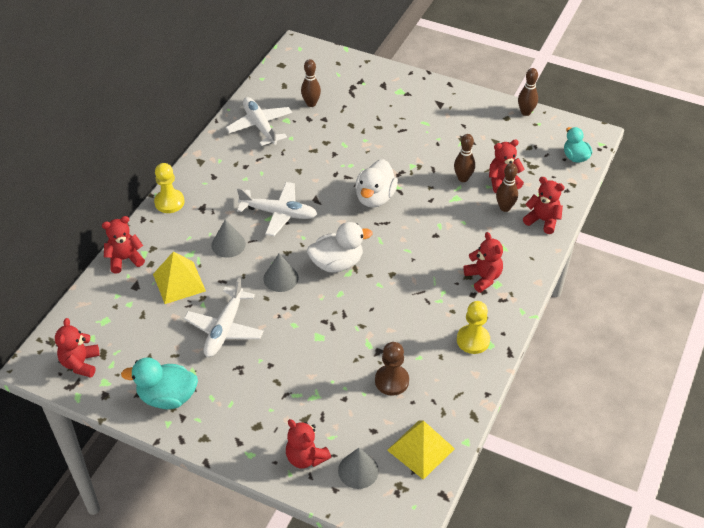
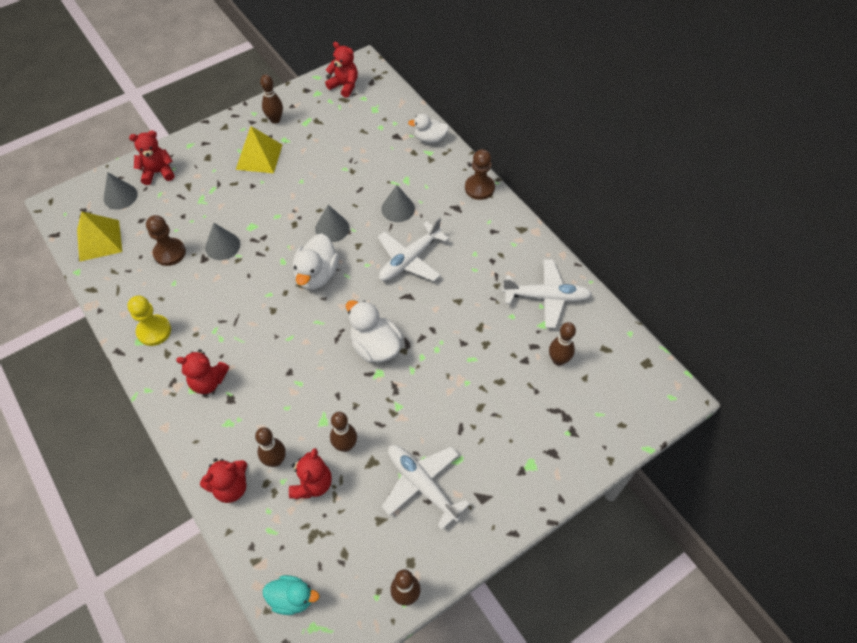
camera: 120 degrees right, 10 degrees up
(125, 259) = (430, 139): red teddy bear -> white duck
(167, 397) = (275, 120): turquoise duck -> brown bowling pin
(169, 202) = (479, 188): yellow pawn -> brown pawn
(179, 282) = (379, 162): yellow pyramid -> yellow pyramid (259, 157)
(225, 328) = (309, 172): white plane -> white plane (422, 485)
(355, 345) = (222, 246): none -> grey cone

